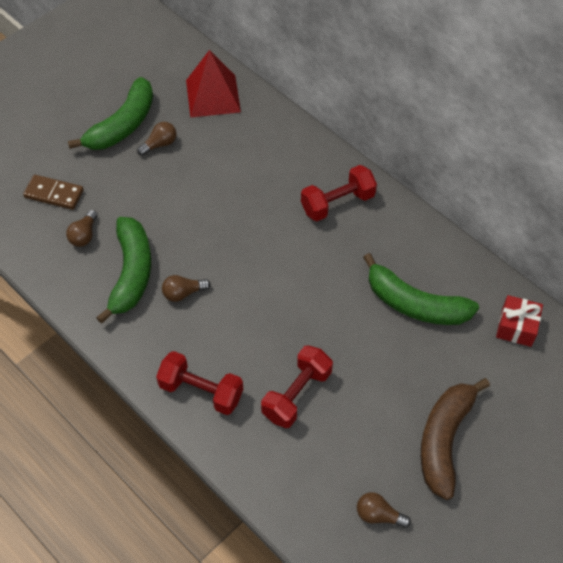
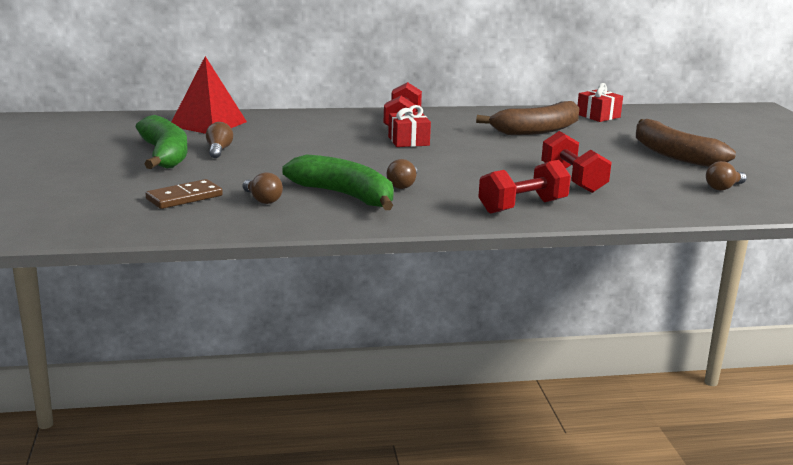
camera: 55 degrees left, 35 degrees down
(292, 235) = (408, 141): none -> red gift
(415, 304) = (537, 130): green banana -> brown banana

